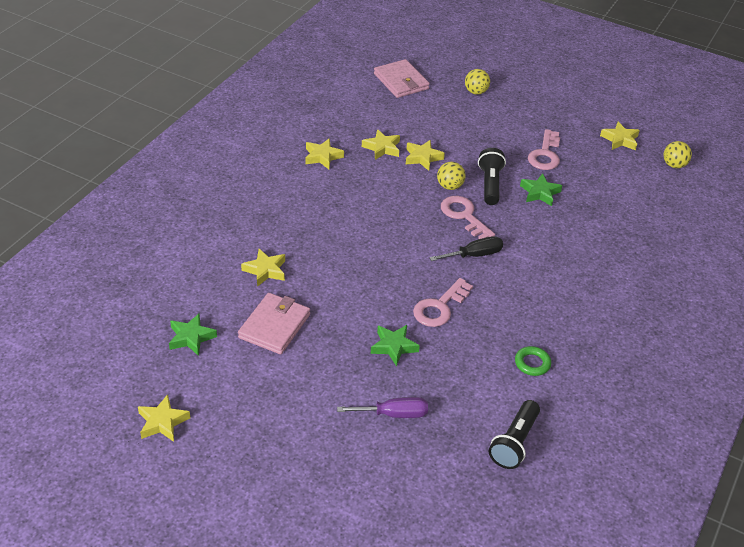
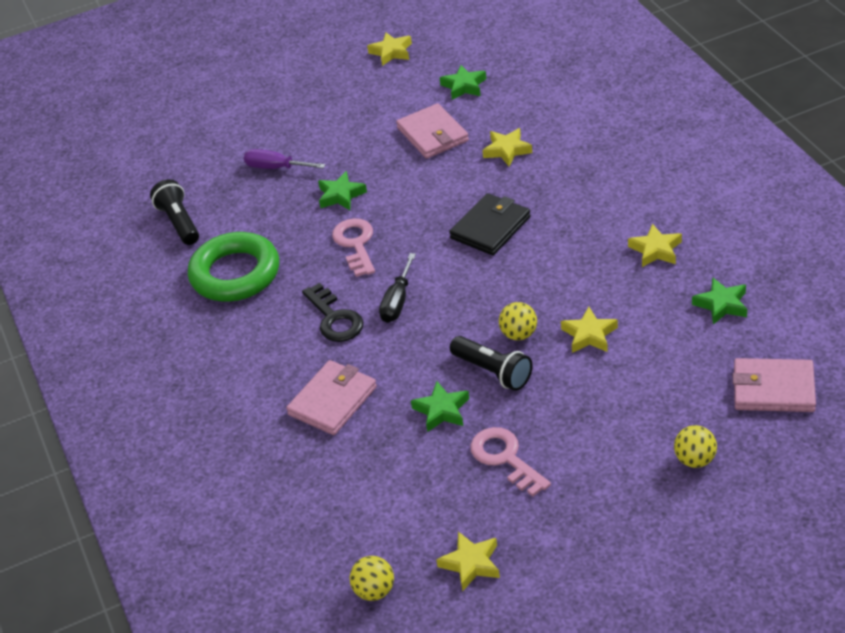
camera: 135 degrees right, 0 degrees up
(350, 116) = (721, 305): none -> green star
(362, 241) = (490, 227): none -> black wallet
(382, 148) = (635, 307): yellow star -> none
(394, 414) = (276, 168): purple screwdriver -> purple screwdriver turned 75 degrees clockwise
(464, 216) = (461, 322): pink key -> none
(519, 279) = (334, 318): none -> black key
(532, 363) = (235, 274): green ring -> green ring, size x2.37
(583, 243) = (333, 401): none -> pink wallet

